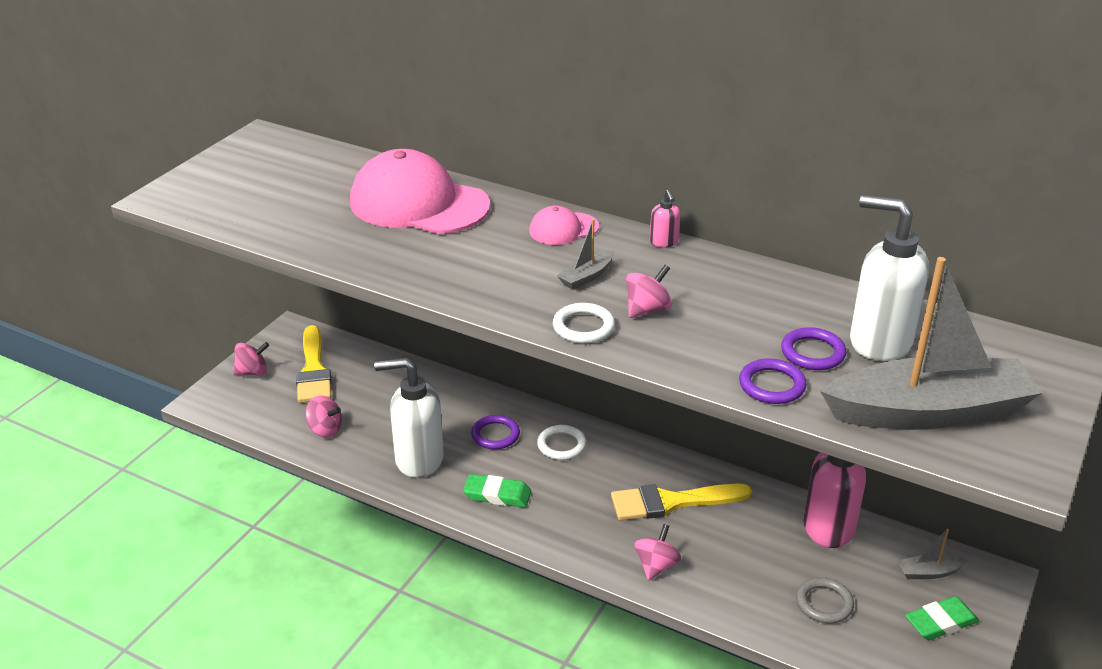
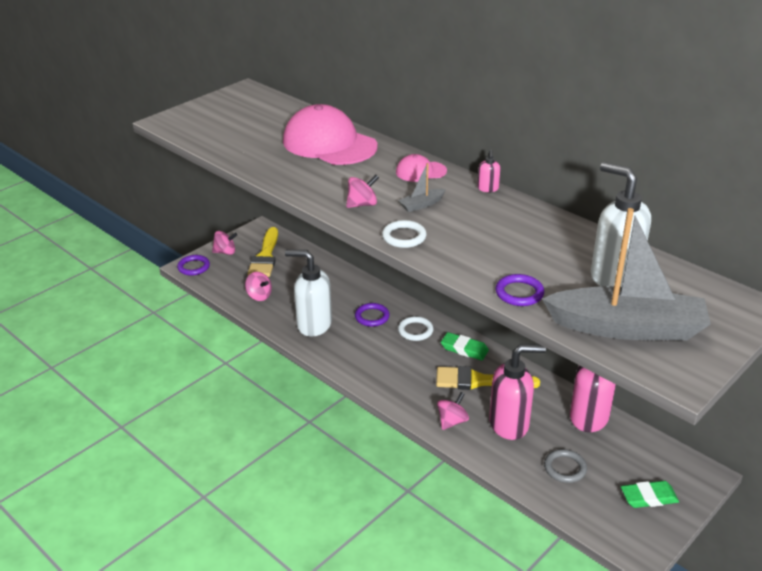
camera: 15 degrees right, 0 degrees up
(497, 495) = (358, 356): green eraser -> green eraser (464, 349)
(647, 310) = (454, 231): pink spinning top -> pink spinning top (362, 204)
(732, 555) = (509, 424): none -> pink soap dispenser
(812, 353) = (560, 276): purple ring -> purple ring (193, 267)
(929, 572) = (653, 462): grey boat -> none

